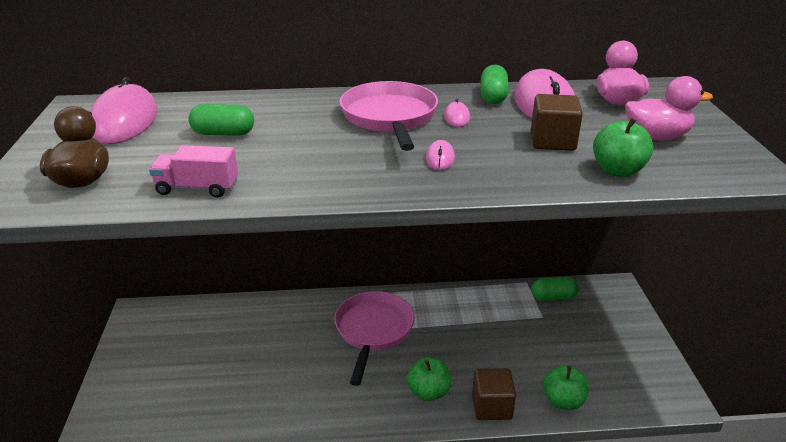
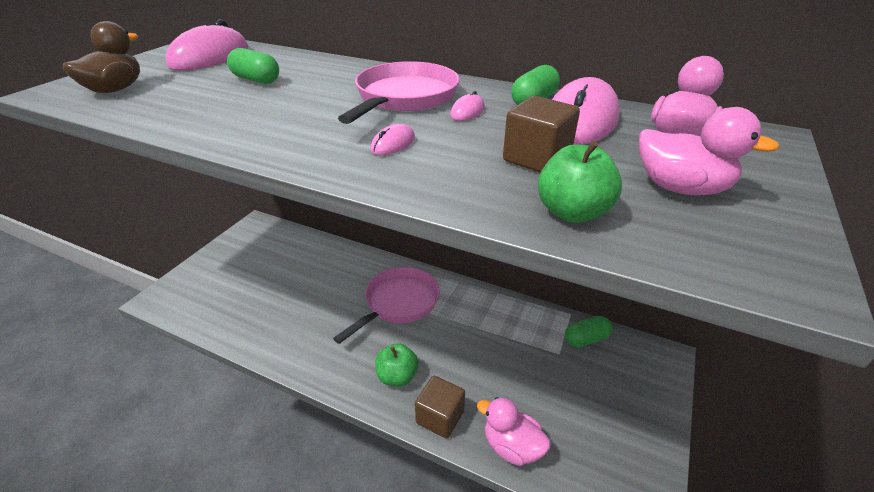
camera: 30 degrees right, 5 degrees up
(197, 188) = (169, 115): pink truck -> none
(553, 297) = (586, 339): green capsule -> green capsule turned 45 degrees counterclockwise
(563, 401) = (512, 446): green apple -> pink duck

